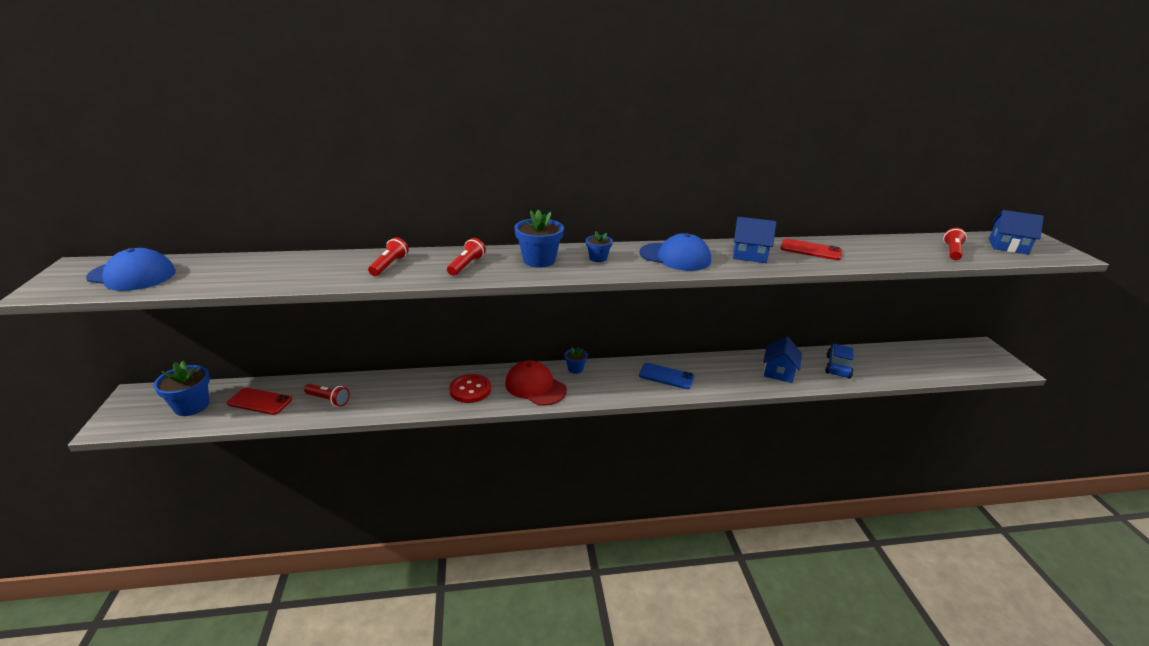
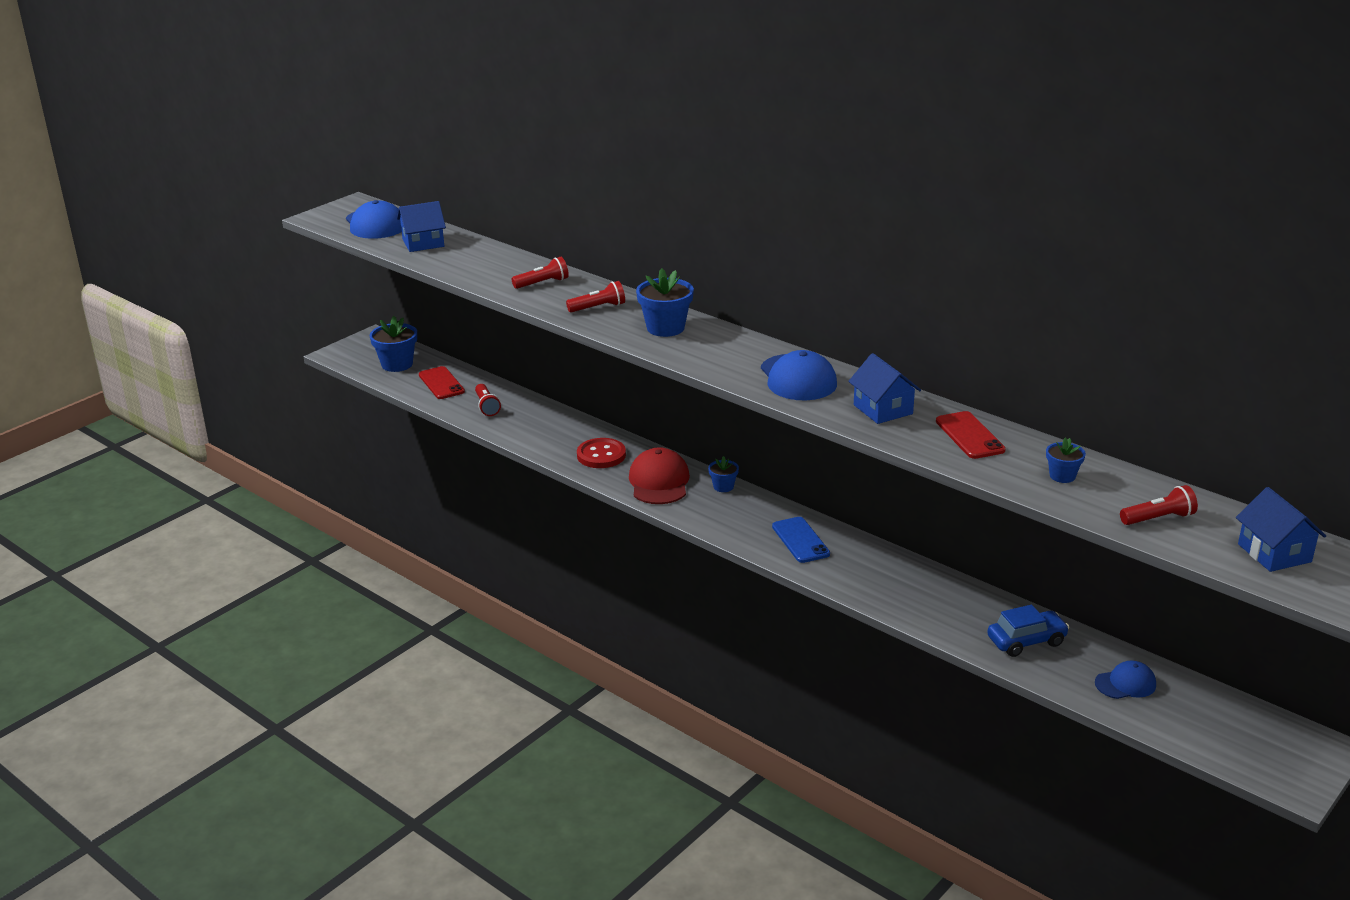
camera: 50 degrees right, 0 degrees up
(598, 258) = (721, 348): blue flower pot -> blue flower pot (1062, 476)
(779, 372) = (937, 605): blue house -> blue house (423, 243)
(898, 362) = (1125, 684): none -> blue cap

